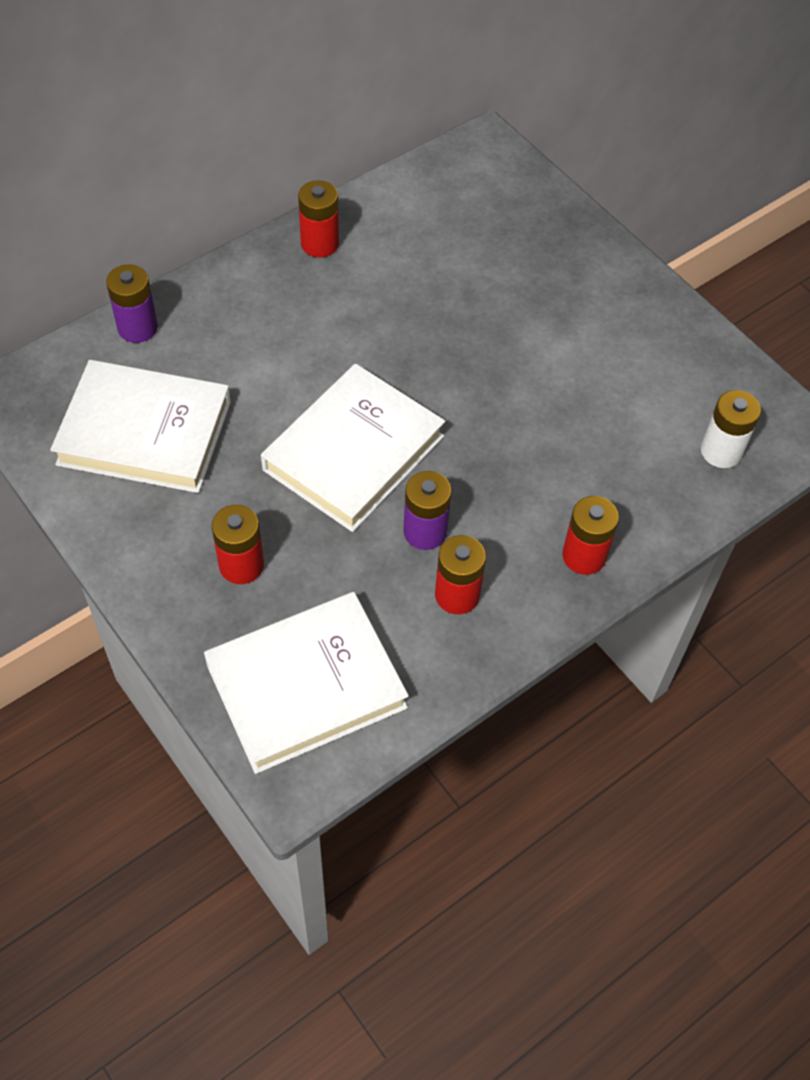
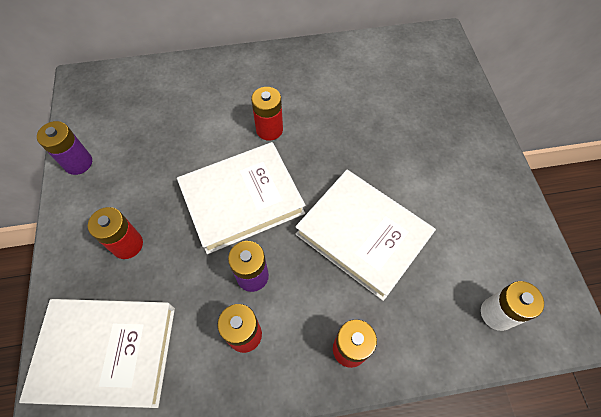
camera: 30 degrees right, 5 degrees up
(137, 328) = (173, 71): purple battery -> purple battery (78, 163)
(145, 432) = (133, 134): white book -> white book (363, 235)
(320, 243) = (305, 61): red battery -> red battery (269, 129)

